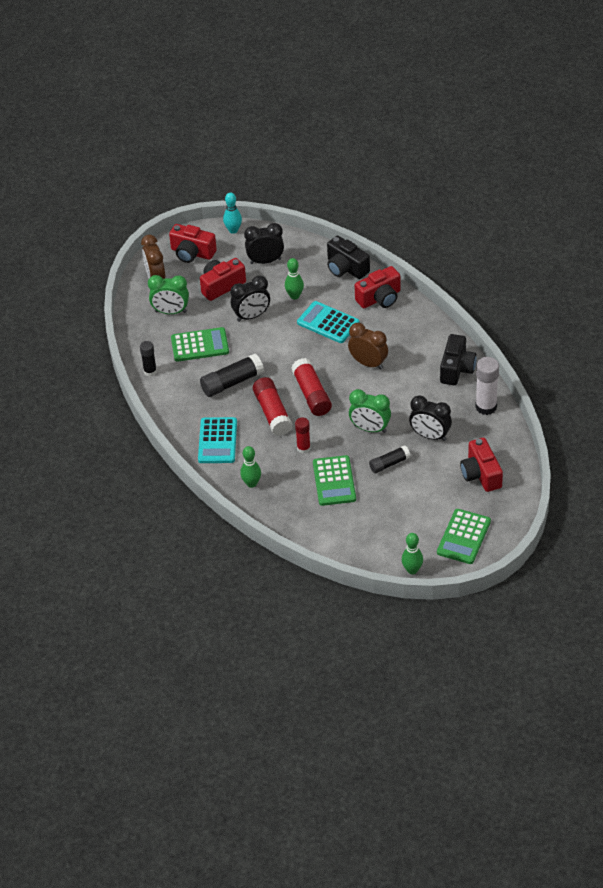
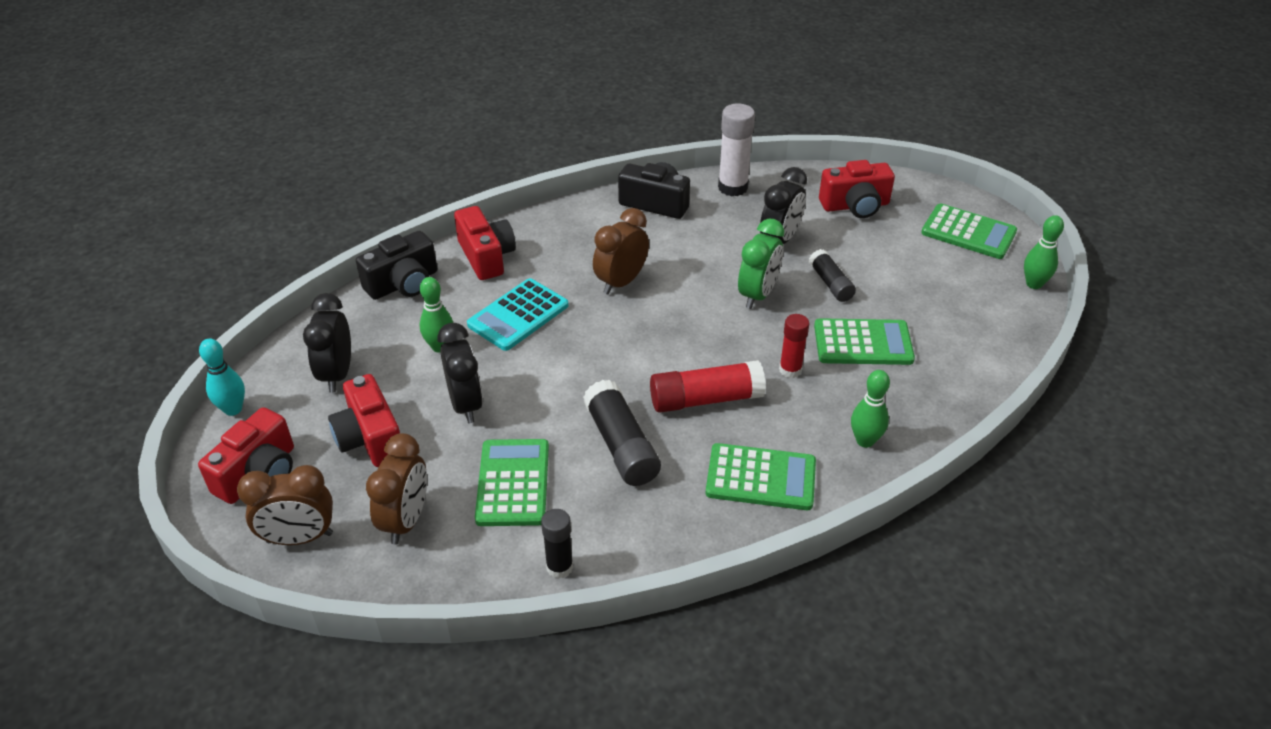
camera: 85 degrees left, 5 degrees down
(171, 312) = (406, 520): green clock -> brown clock
(217, 441) = (761, 478): turquoise calculator -> green calculator
(311, 394) = (672, 349): red glue stick -> none

